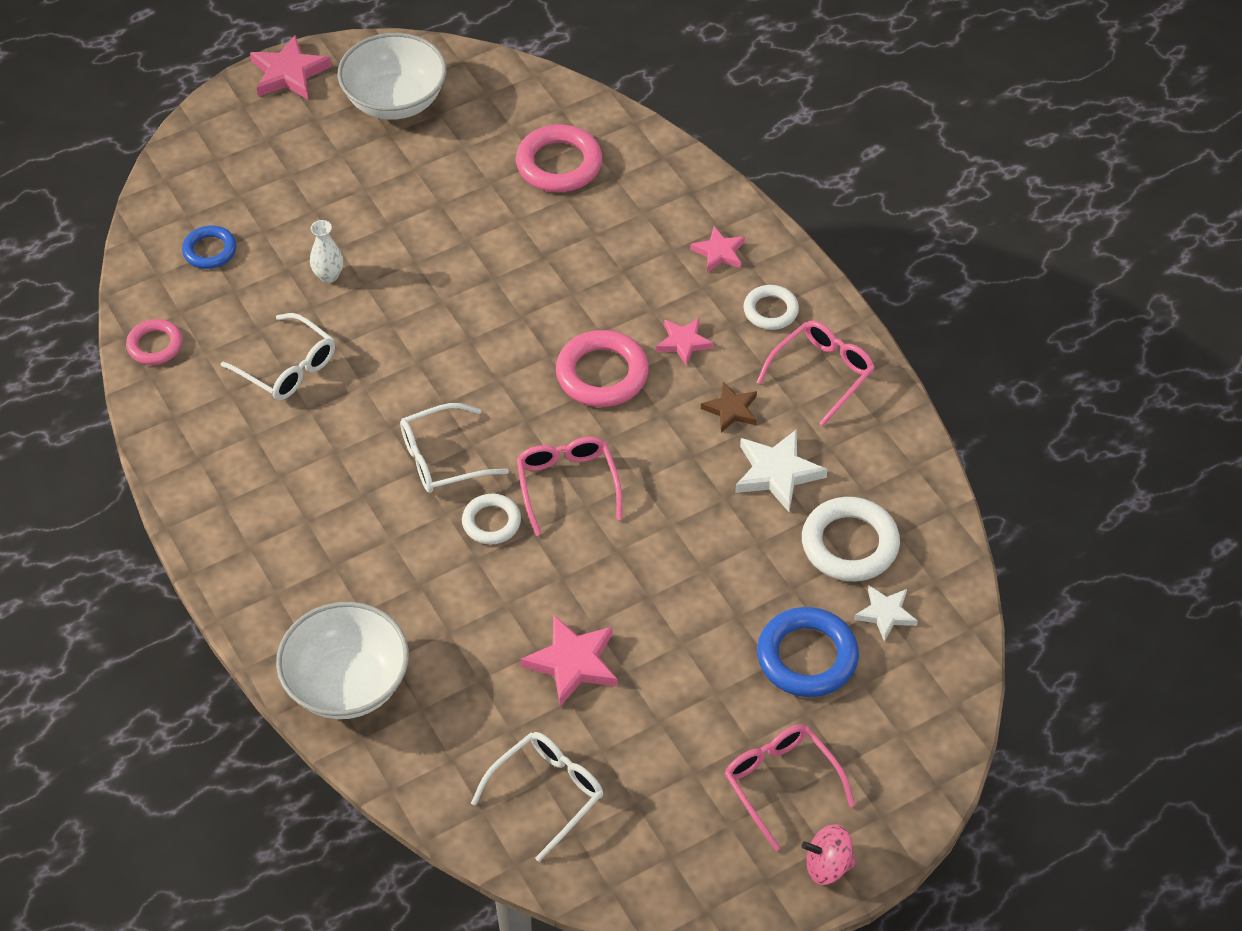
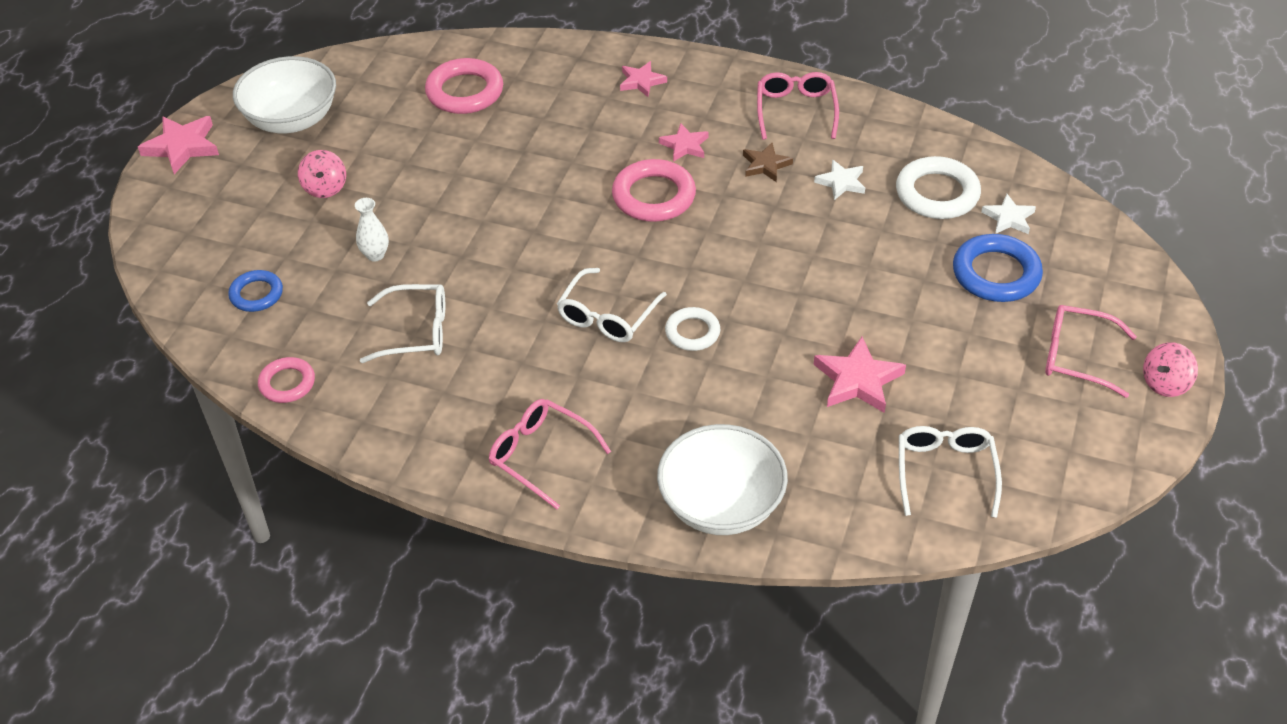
camera: 40 degrees left, 5 degrees down
(355, 186) = (325, 188): none -> pink spinning top
(567, 485) = (716, 276): pink glasses -> pink glasses (541, 456)
(770, 310) = (717, 95): white ring -> none
(777, 473) = (841, 182): white star -> white star, size x0.64

